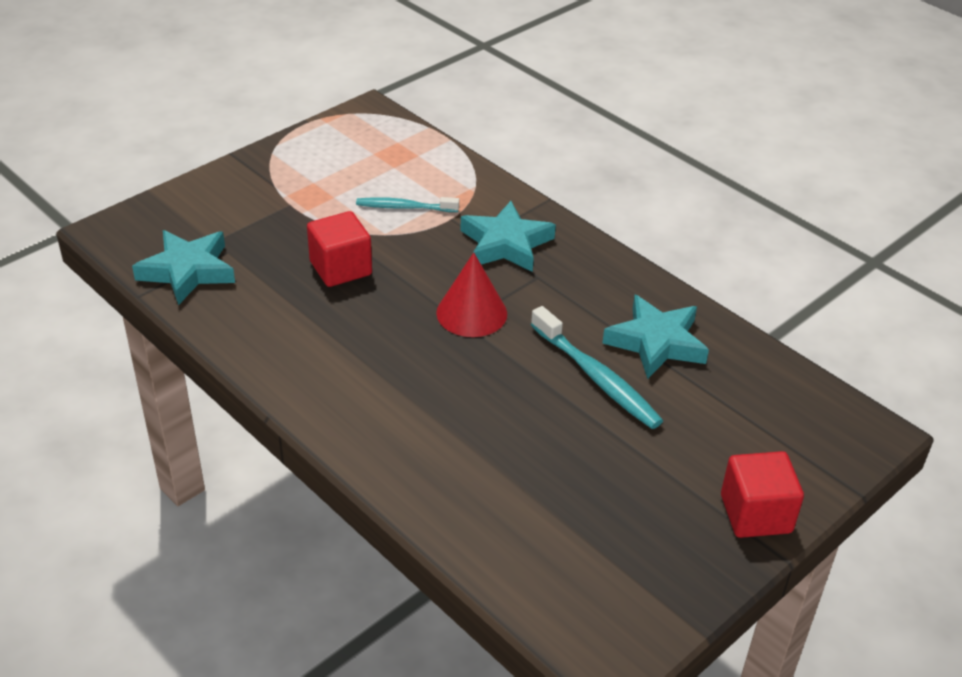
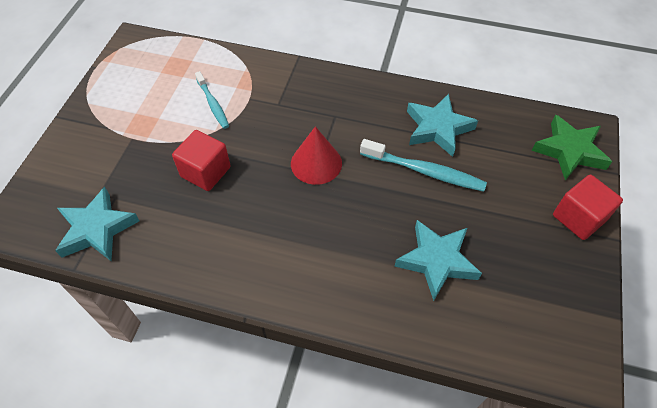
camera: 30 degrees left, 15 degrees up
(404, 207) = (213, 104): turquoise toothbrush -> turquoise toothbrush turned 90 degrees counterclockwise
(505, 244) = (298, 101): turquoise star -> turquoise star (436, 261)
(816, 441) = (569, 151): none -> green star

